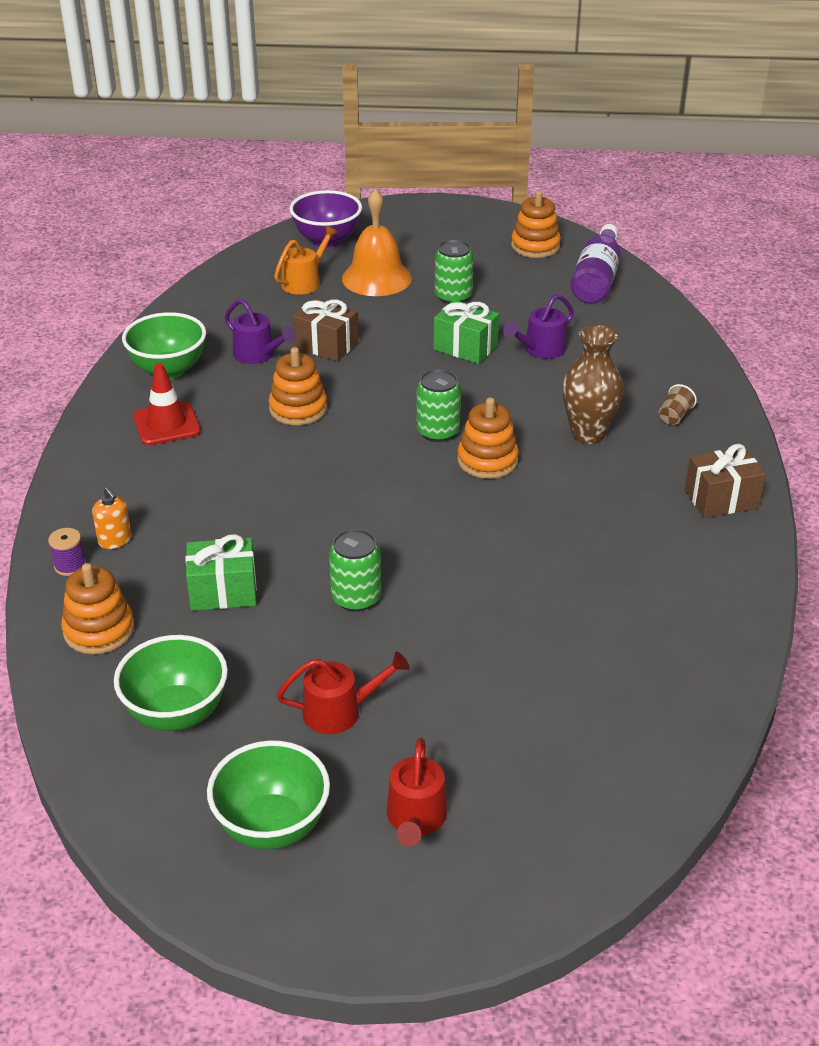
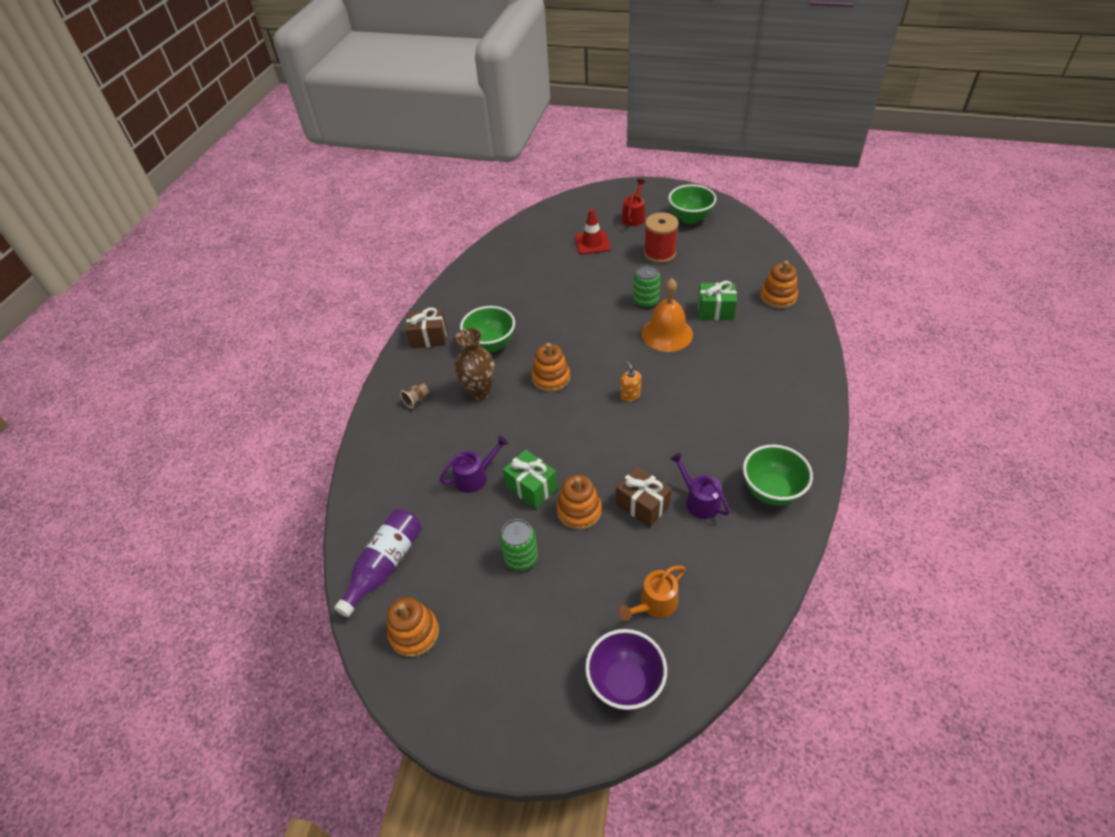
camera: 165 degrees left, 10 degrees up
(70, 566) = (803, 333): purple spool -> none
(115, 540) = (781, 346): orange soap dispenser -> orange soap dispenser (630, 395)
(166, 424) = (764, 433): red traffic cone -> red traffic cone (592, 243)
(177, 714) = (733, 258): green bowl -> green bowl (491, 345)
(298, 409) = (669, 436): orange stacking toy -> orange stacking toy (579, 511)
(339, 711) = (659, 253): red watering can -> red spool
(376, 278) = (584, 599): orange bell -> orange bell (667, 334)
(438, 432) = (575, 404): green can -> none

